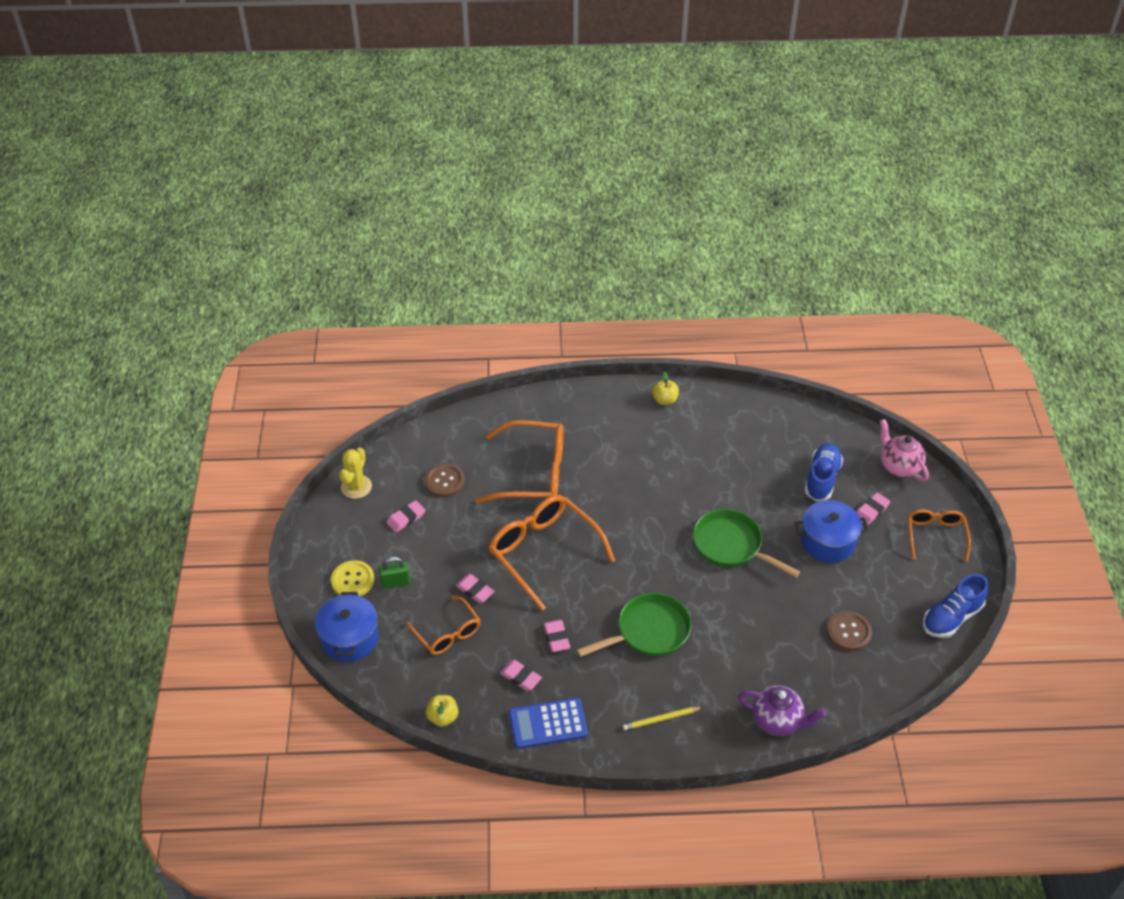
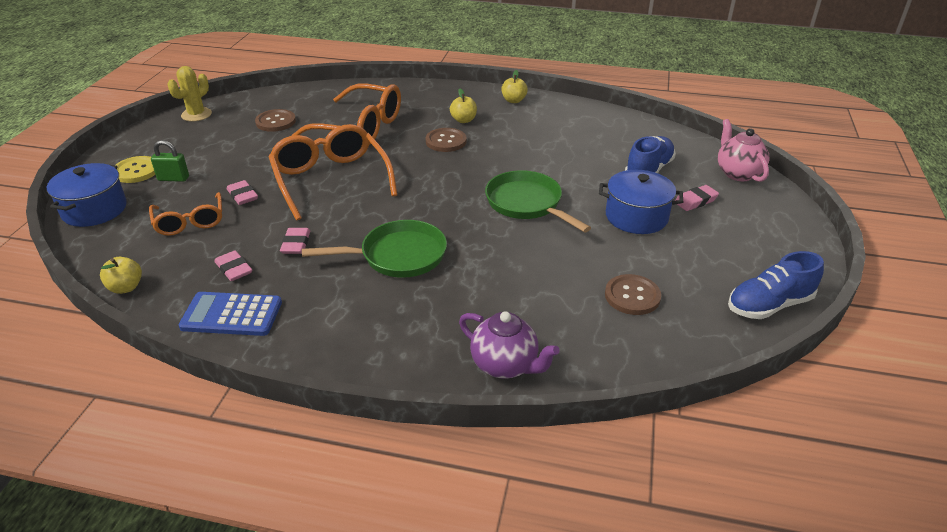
camera: 15 degrees right, 10 degrees down
(406, 518) = (221, 139): pink eraser -> none
(625, 476) = (446, 141): none -> brown button
(628, 441) = (463, 120): none -> yellow apple
(661, 719) = (363, 336): yellow pencil -> none
(935, 536) = (766, 231): orange glasses -> none

